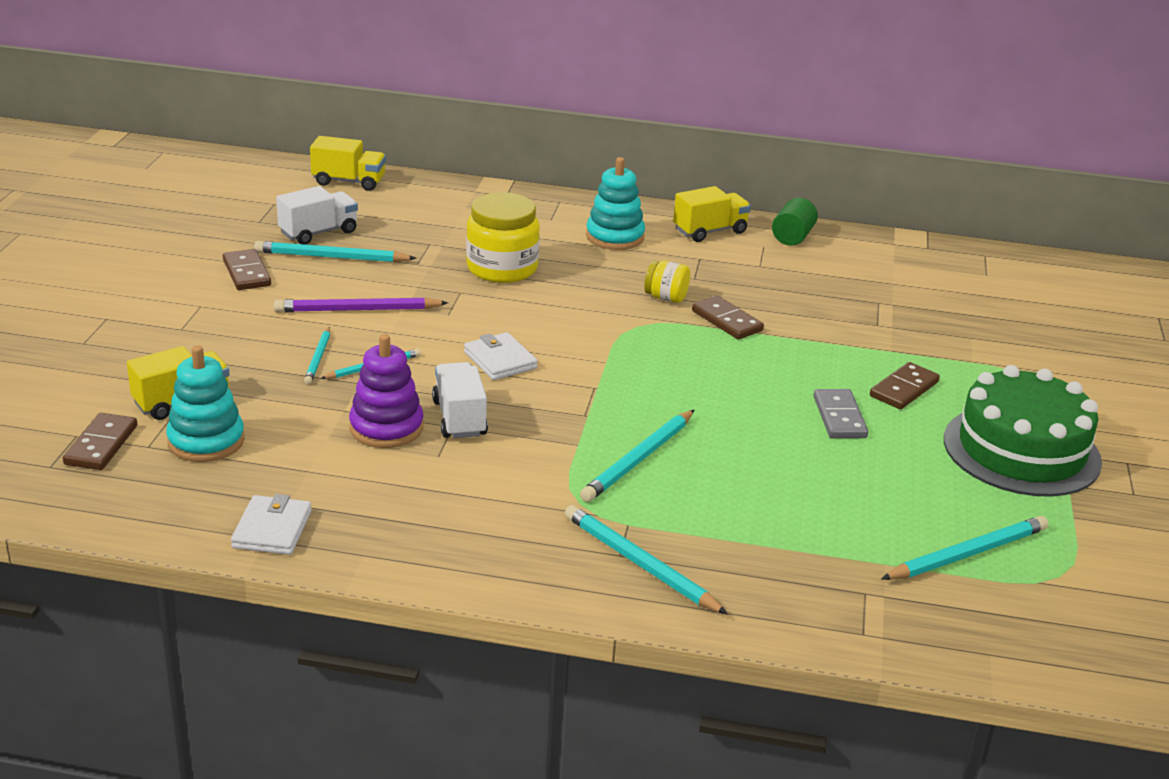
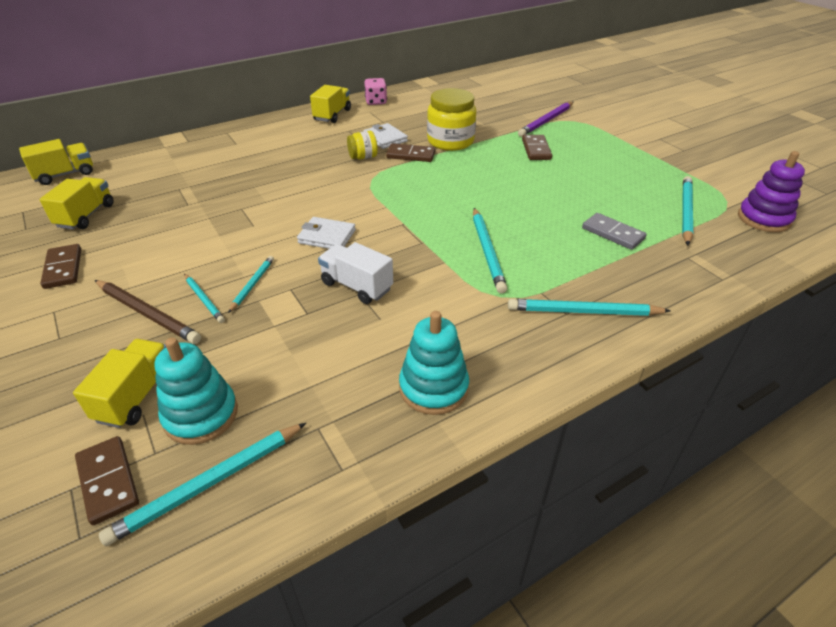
camera: 40 degrees left, 10 degrees up
(246, 273) = (63, 268): brown domino -> brown domino turned 45 degrees clockwise
(262, 345) = (147, 313): none -> brown pencil
(272, 529) = (350, 451): white wallet -> white wallet (385, 138)
(318, 232) = (86, 216): white truck -> yellow truck
(331, 257) = (119, 227): turquoise pencil -> turquoise pencil (209, 483)
(357, 310) = (187, 252): purple pencil -> purple pencil (546, 121)
(386, 428) = (321, 320): purple stacking toy -> purple stacking toy (764, 219)
(502, 268) = (247, 183): yellow jar -> yellow jar (450, 141)
(615, 237) = (287, 138): turquoise stacking toy -> turquoise stacking toy (433, 388)
(792, 237) = (376, 102): green cylinder -> pink dice
(839, 417) = (534, 176): grey domino -> grey domino (612, 233)
(1021, 450) = (621, 153): green cake -> none

